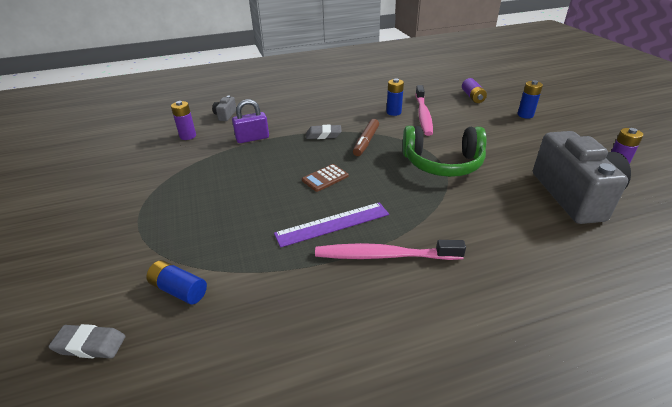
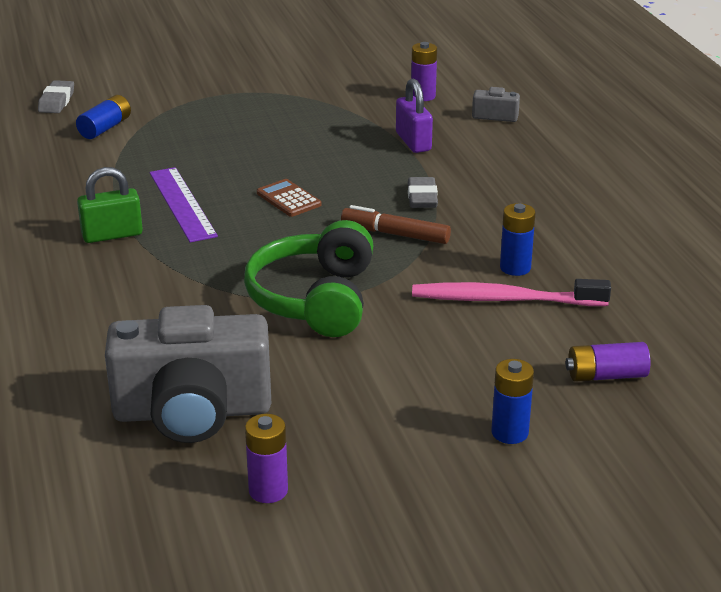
camera: 90 degrees right, 5 degrees down
(384, 256) = (112, 235): pink toothbrush -> green padlock

